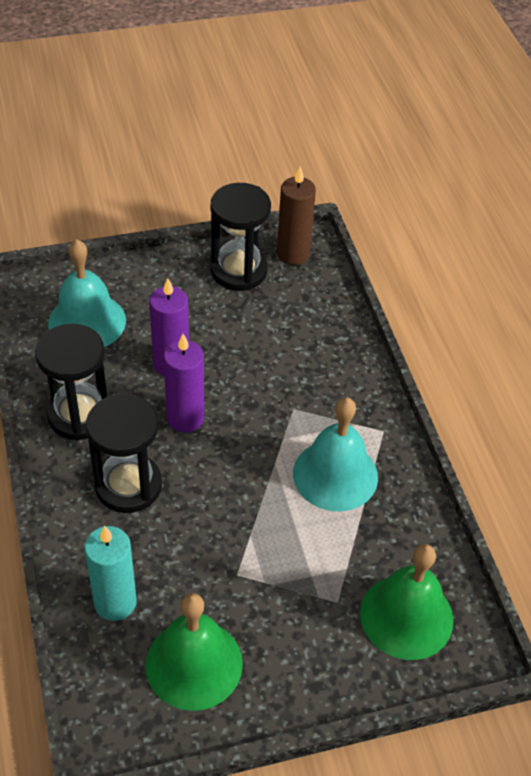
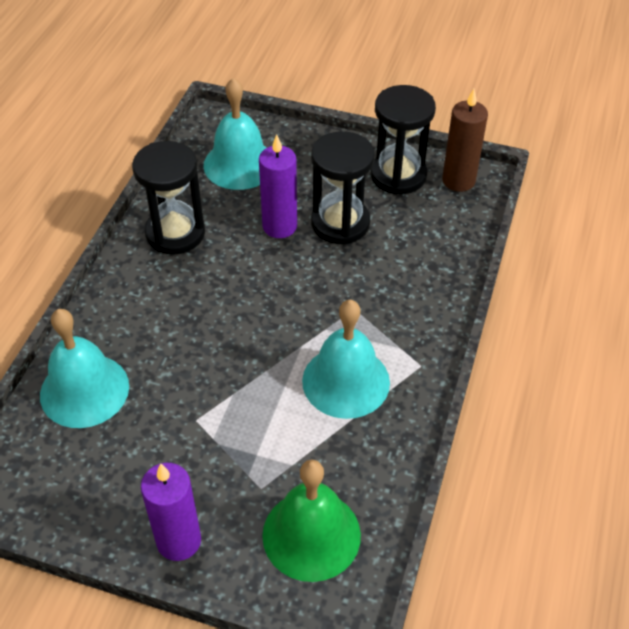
camera: 35 degrees right, 0 degrees up
(115, 602) = (84, 390): turquoise candle -> turquoise bell
(128, 485) = (168, 305): black hourglass -> black hourglass (340, 223)
(185, 418) = (256, 274): purple candle -> purple candle (179, 541)
(194, 664) = (103, 472): green bell -> none

